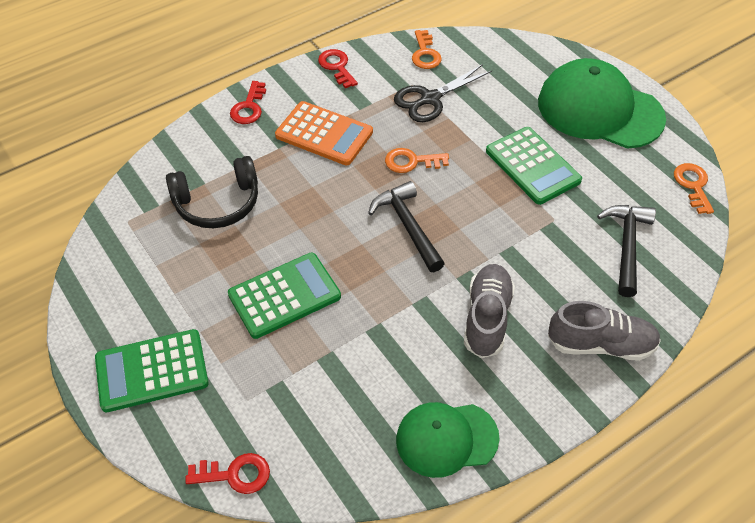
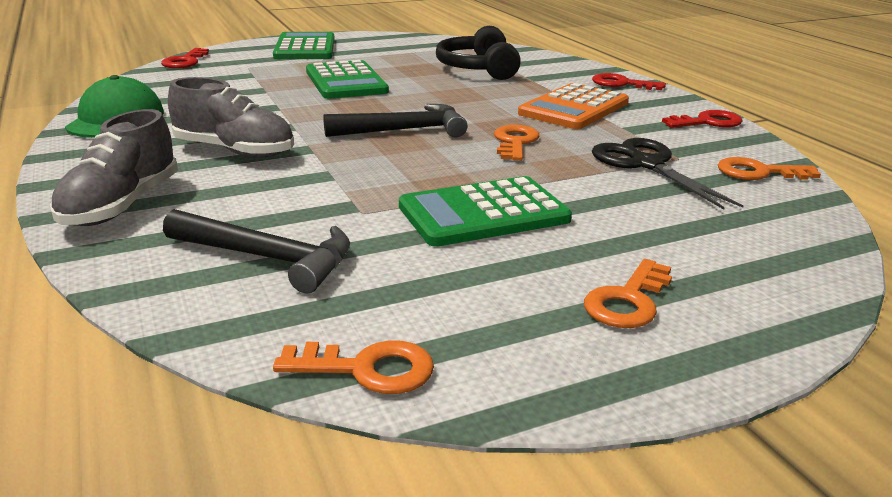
camera: 100 degrees right, 25 degrees down
(599, 110) = (628, 301): green cap -> orange key

